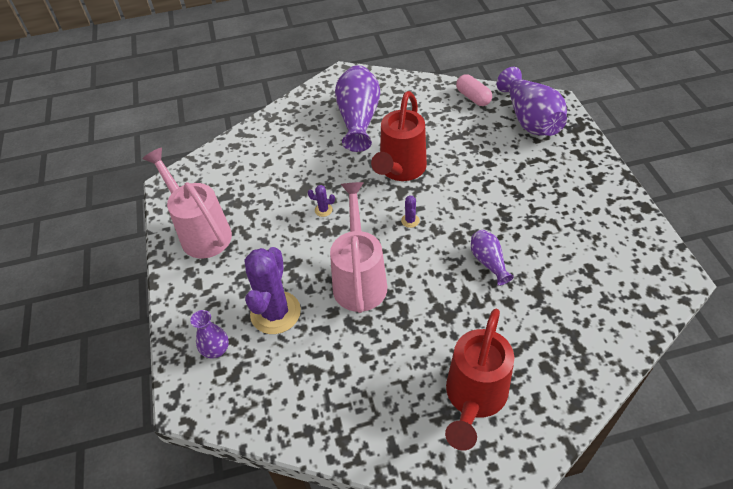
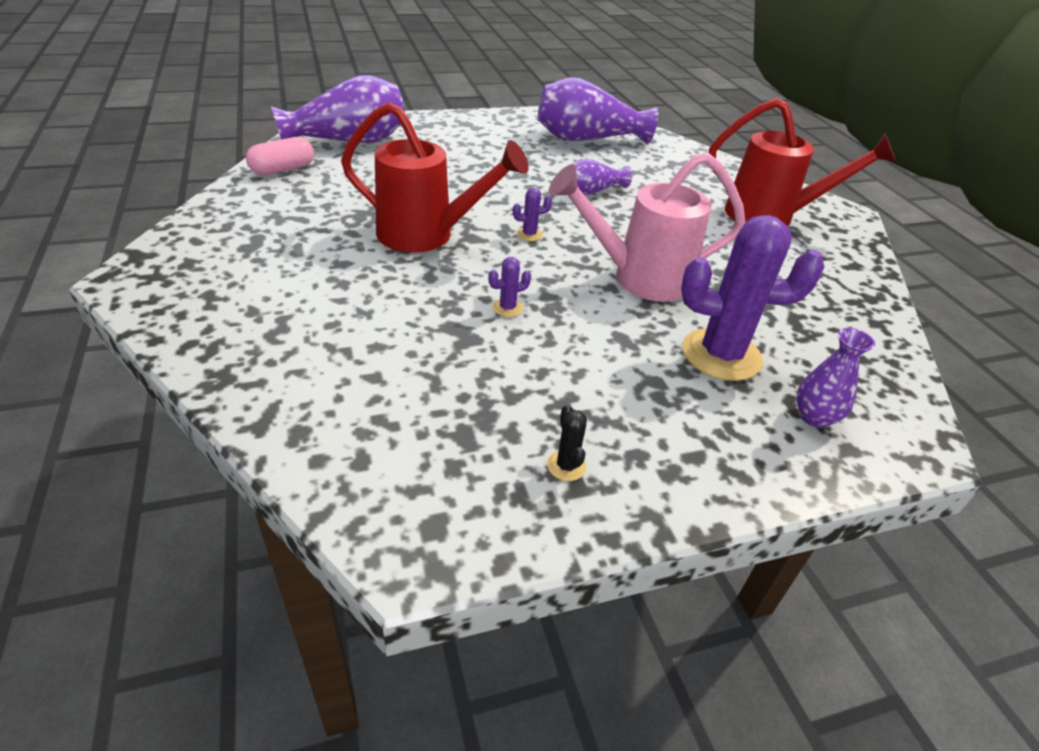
camera: 100 degrees left, 10 degrees down
(201, 232) = (566, 466): pink watering can -> black cactus
(323, 210) = (507, 308): purple cactus -> purple cactus turned 60 degrees clockwise
(358, 119) = (285, 267): purple vase -> purple vase (587, 139)

